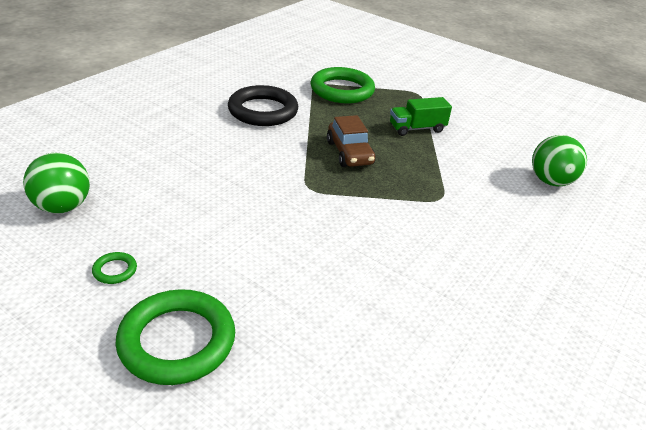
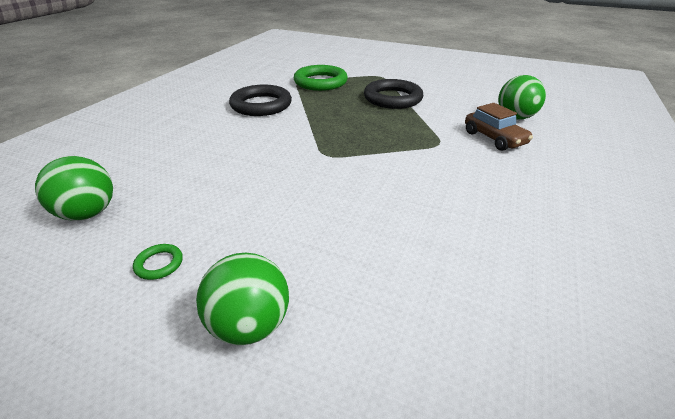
camera: 10 degrees left, 0 degrees up
(177, 341) = (250, 324): green ring -> green ball
(349, 153) = (348, 123): brown car -> brown car (494, 138)
(417, 128) = (392, 98): green truck -> black ring

